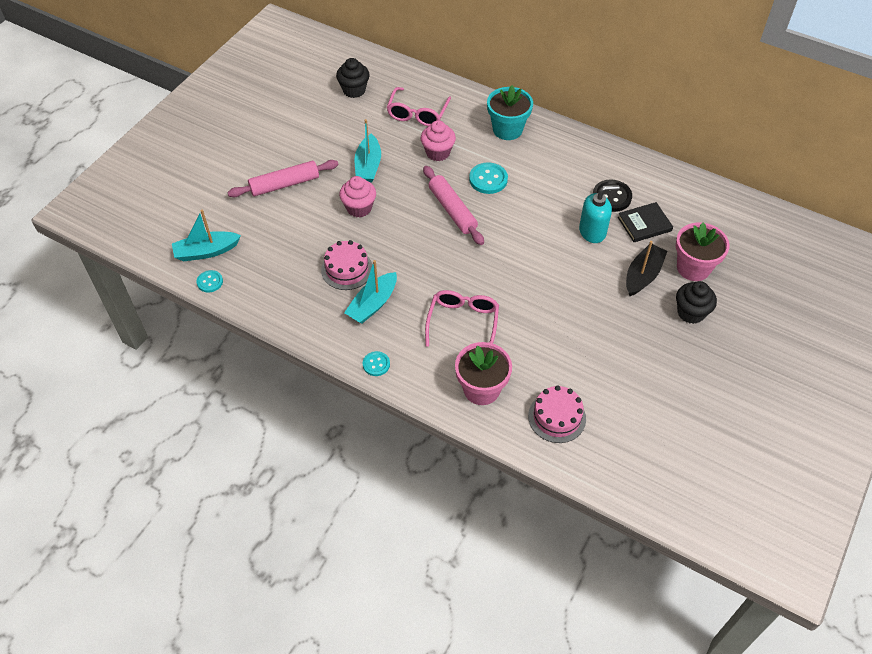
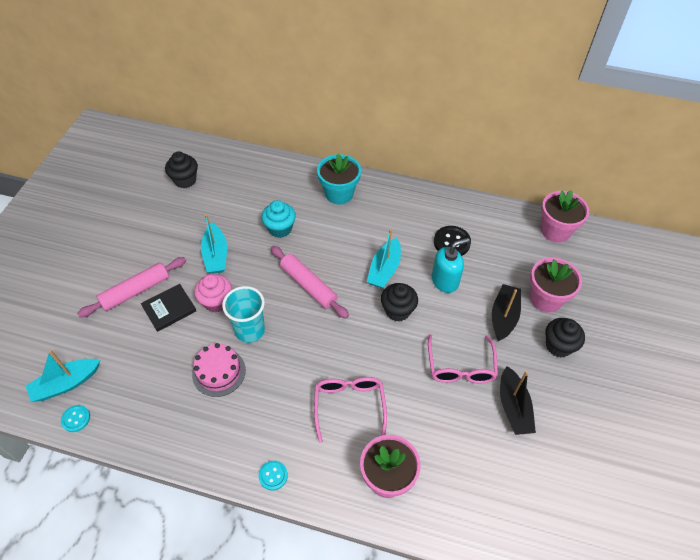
camera: 15 degrees left, 0 degrees up
(373, 304) = (254, 406): turquoise boat -> turquoise boat (384, 269)
(385, 239) = (250, 330): none -> turquoise cup
(417, 114) = (251, 193): pink glasses -> pink glasses (460, 367)
(438, 153) = (280, 229): pink cupcake -> turquoise cupcake
(488, 179) = (334, 247): turquoise button -> none
(535, 249) = (397, 311): none -> black cupcake
(557, 417) = (470, 492): pink cake -> none
(624, 356) = (513, 407): none -> black boat
(644, 224) = (489, 264): black book -> black book (169, 309)
(728, 205) = (555, 231): none -> pink flower pot

